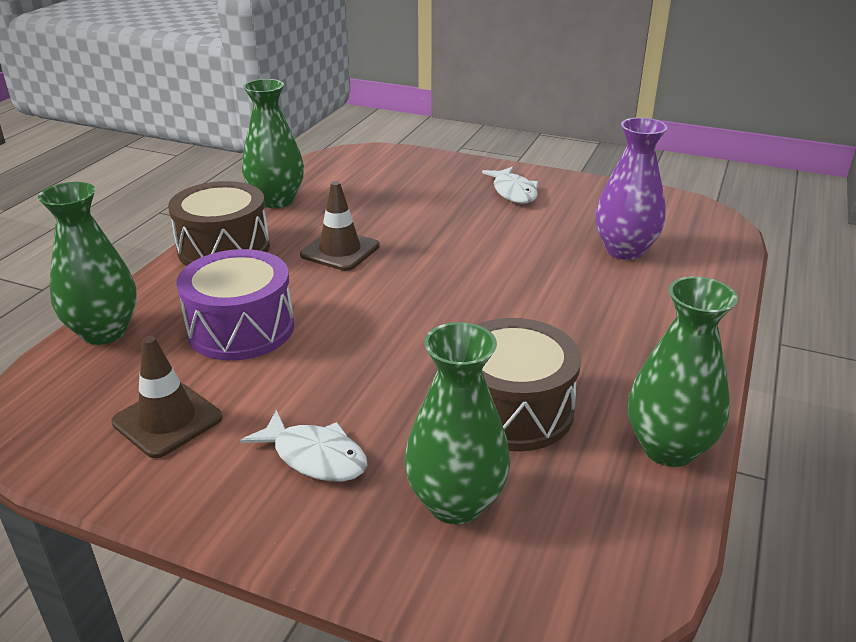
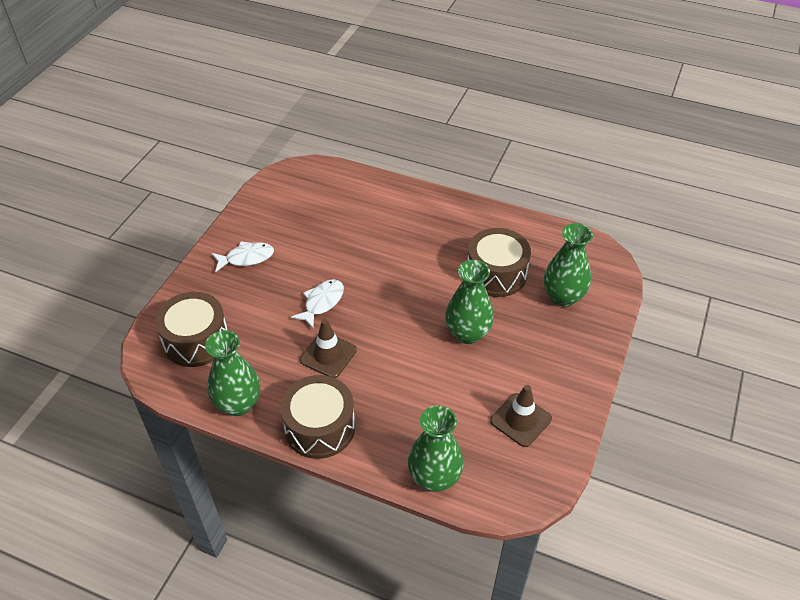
camera: 90 degrees left, 15 degrees up
(241, 328) = (428, 399): purple drum -> none
(315, 457) = (540, 350): white fish -> white fish (322, 303)
(375, 173) = (196, 340): none -> brown drum
(624, 250) = (338, 213): purple vase -> none
(668, 448) = (517, 224): green vase -> green vase (467, 333)

